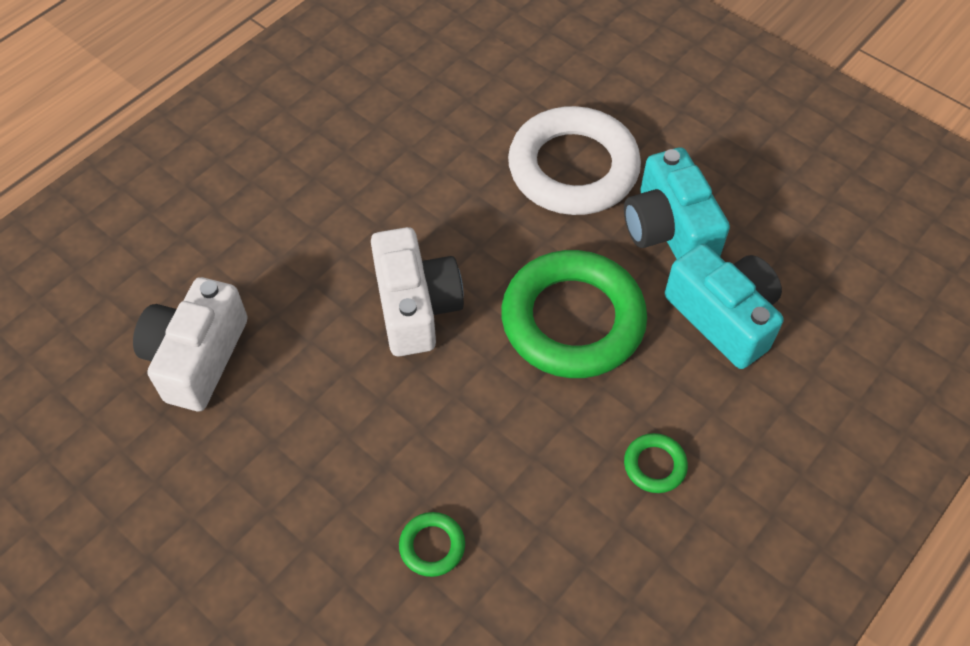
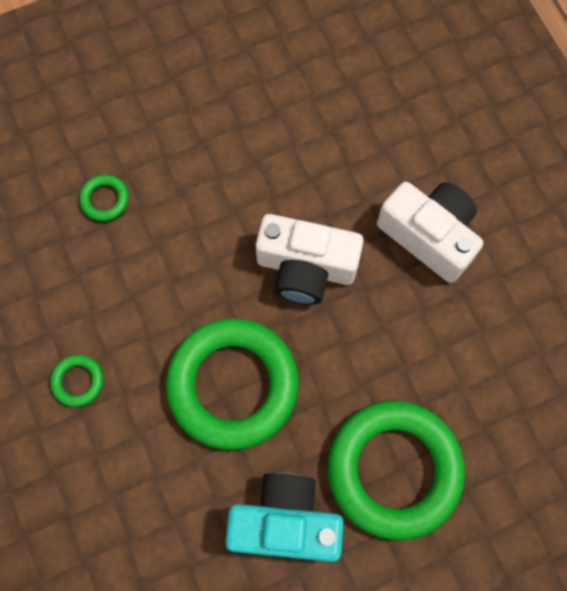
camera: 115 degrees right, 15 degrees up
(197, 357) = (334, 100): white camera -> white camera (429, 236)
(573, 168) = (394, 469): white ring -> green ring
(723, 317) = (173, 515): turquoise camera -> none

